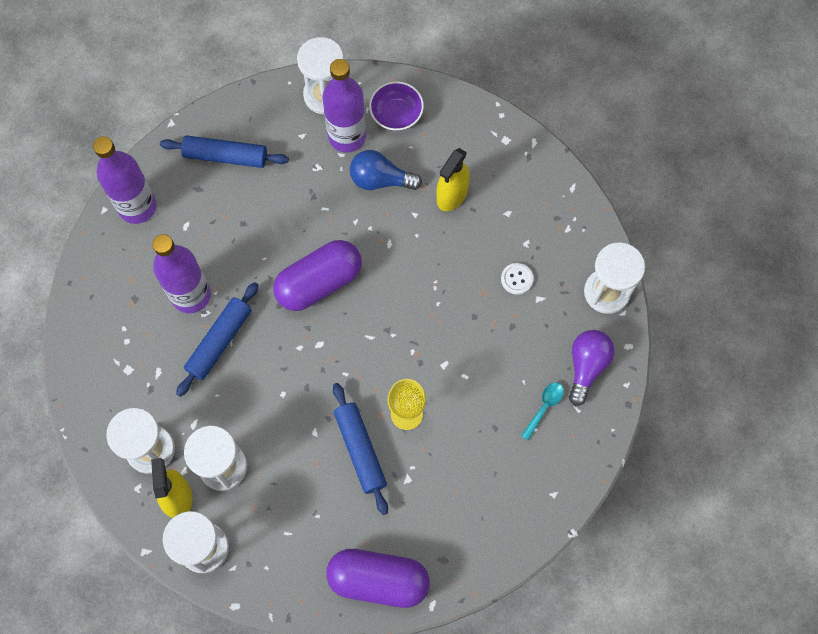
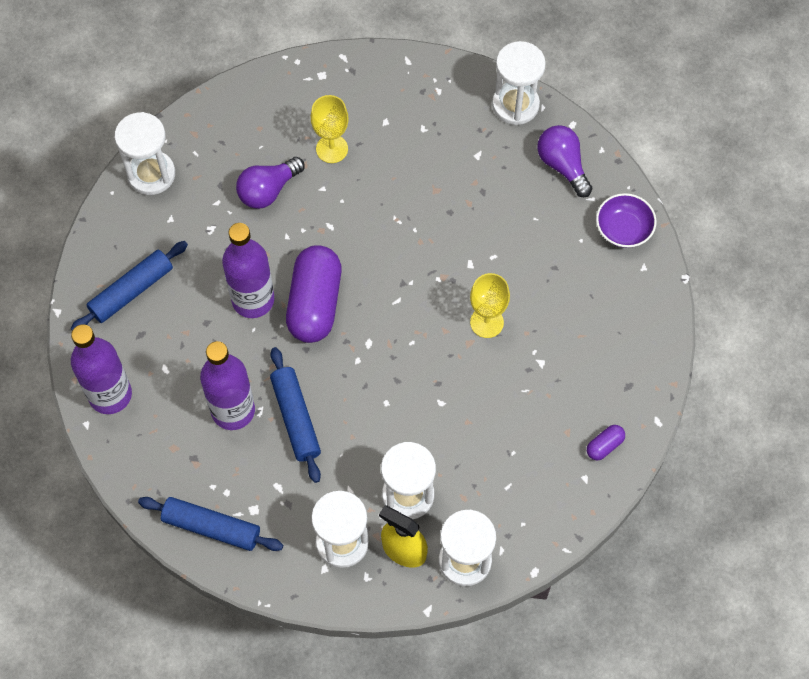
camera: 50 degrees left, 5 degrees down
(347, 136) = (205, 186): purple bottle -> purple bottle (253, 300)
(360, 450) = (486, 379): blue rolling pin -> blue rolling pin (211, 527)
(378, 580) = (604, 446): purple capsule -> purple capsule, size x0.43
(380, 180) = (268, 190): blue light bulb -> purple light bulb
(396, 114) = (221, 135): purple bowl -> purple bowl (623, 229)
(452, 195) = (332, 149): yellow spray bottle -> yellow goblet
(517, 279) = (447, 158): white button -> none
(544, 407) = (569, 220): turquoise spoon -> none

